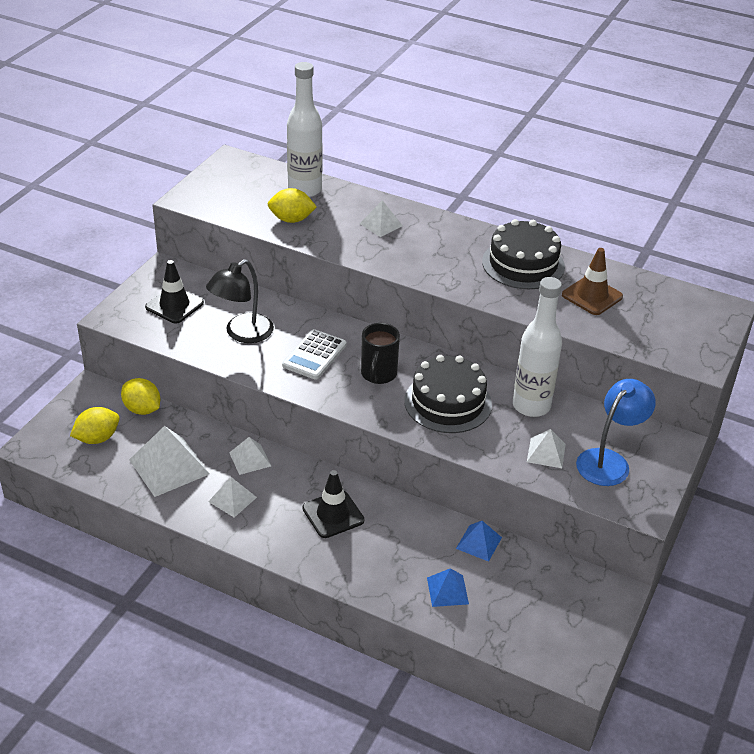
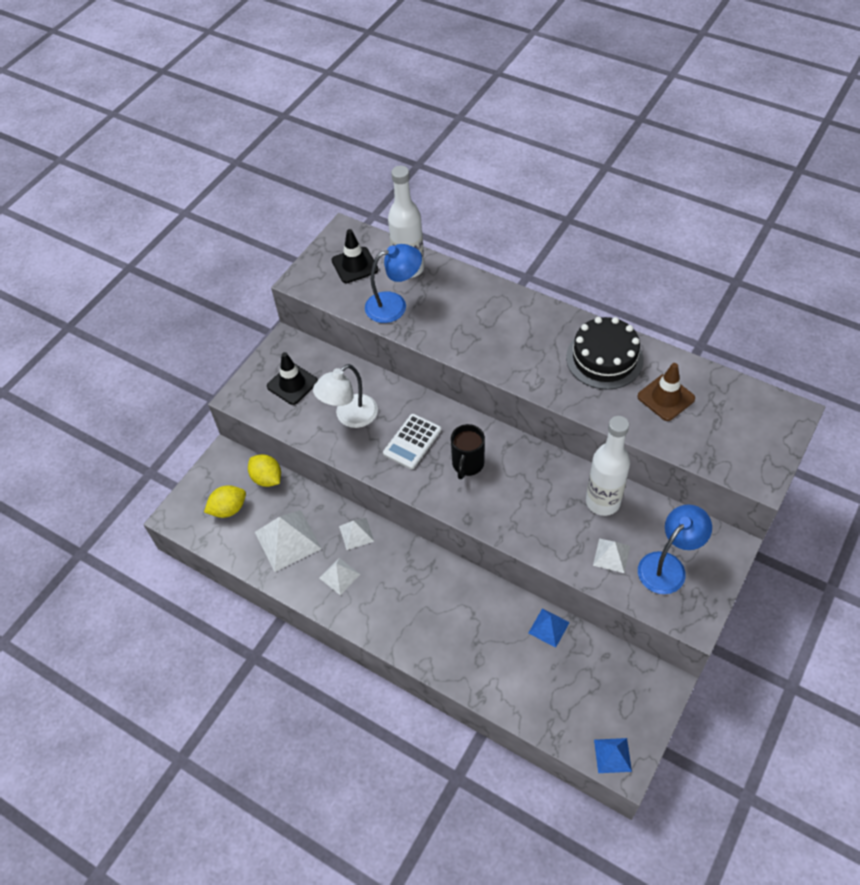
camera: 10 degrees right, 15 degrees up
(242, 334) = (350, 417): black lamp -> white lamp
(291, 219) = (394, 305): yellow lemon -> blue lamp
(333, 514) = (424, 594): black traffic cone -> black traffic cone (355, 265)
(381, 224) = (476, 310): white pyramid -> none
(447, 590) = (517, 677): blue pyramid -> blue pyramid (612, 755)
(448, 402) = (527, 497): black cake -> none

